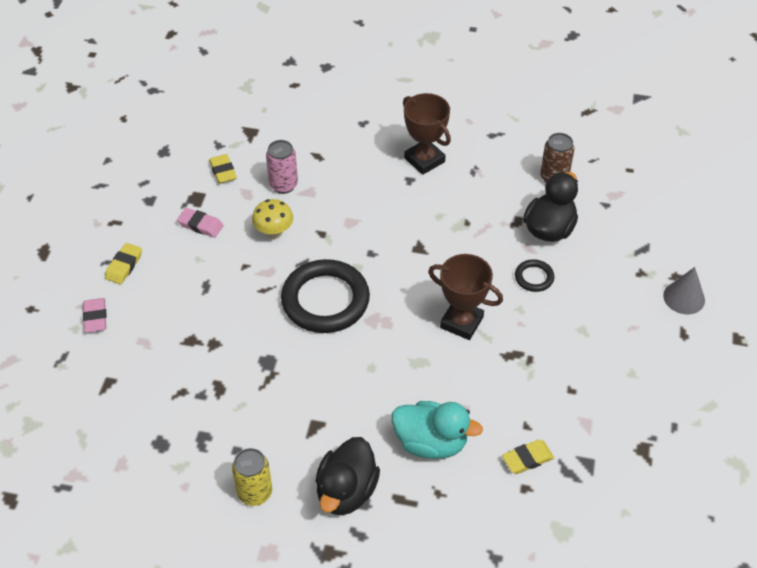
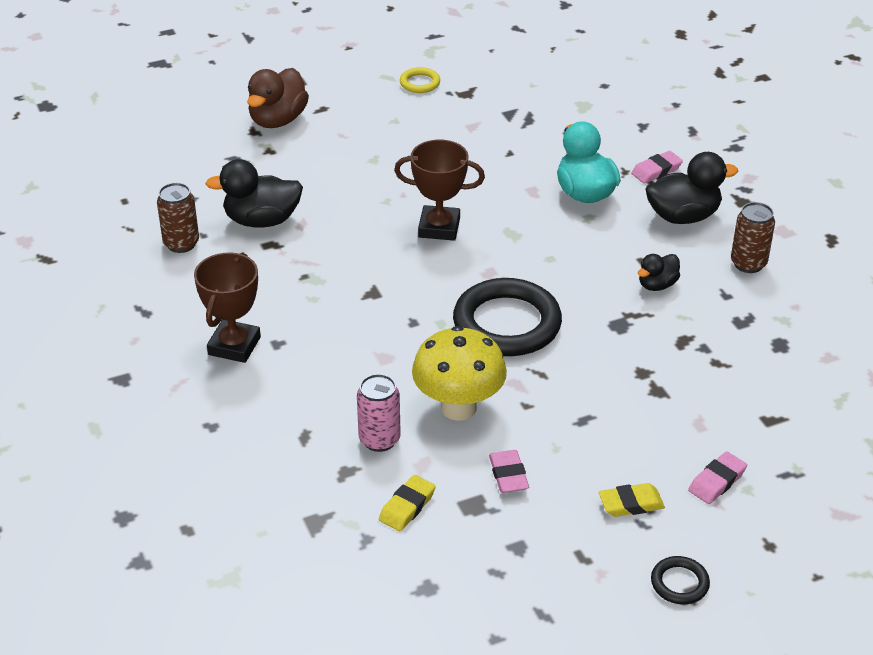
camera: 125 degrees left, 10 degrees down
(255, 493) = (748, 264): yellow can -> brown can
(274, 233) = (458, 408): yellow mushroom -> yellow mushroom, size x1.67
(286, 413) = (657, 285): none -> black duck
(420, 518) = (656, 171): none -> pink eraser
(461, 322) = (439, 228): brown trophy -> brown trophy turned 75 degrees counterclockwise
(527, 459) = (540, 141): yellow eraser -> none
(534, 277) = (338, 207): black ring -> black ring (679, 583)
(683, 424) = (420, 83): none -> yellow ring
(684, 297) = (278, 120): grey cone -> brown duck

